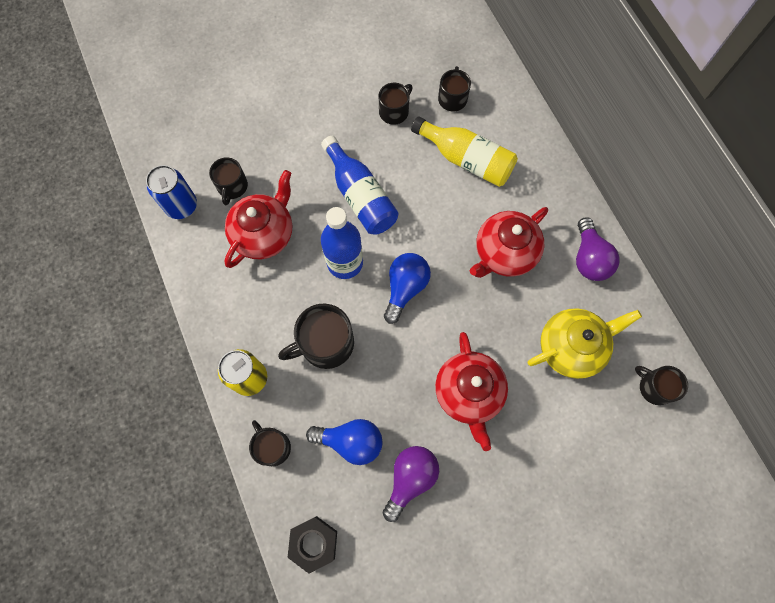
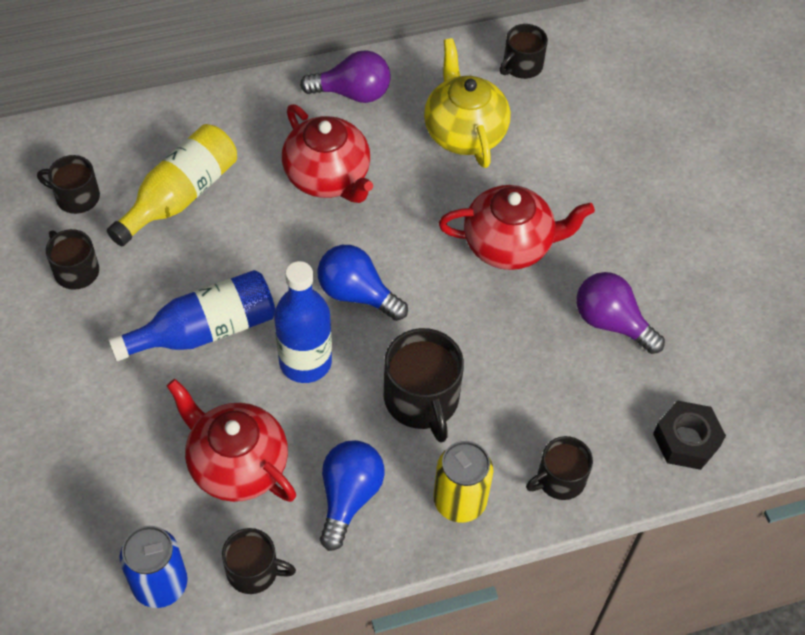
camera: 85 degrees left, 15 degrees down
(232, 186) = (144, 505): black mug -> black mug (253, 570)
(351, 441) = (559, 383): blue light bulb -> blue light bulb (349, 497)

